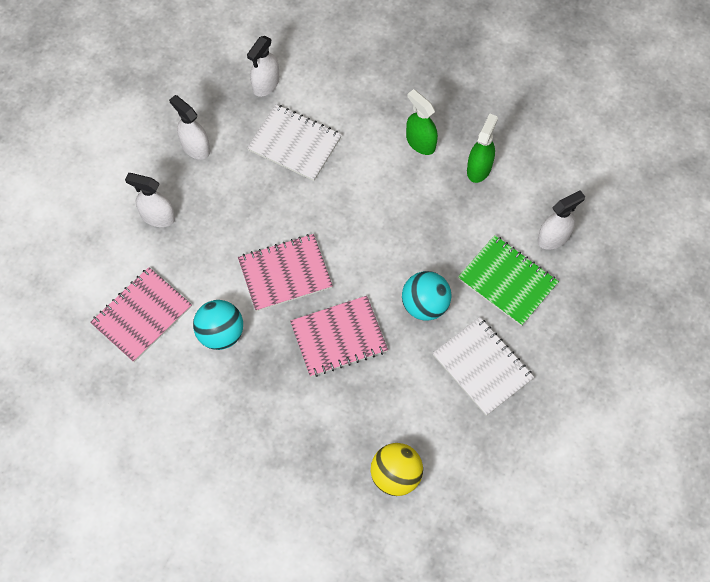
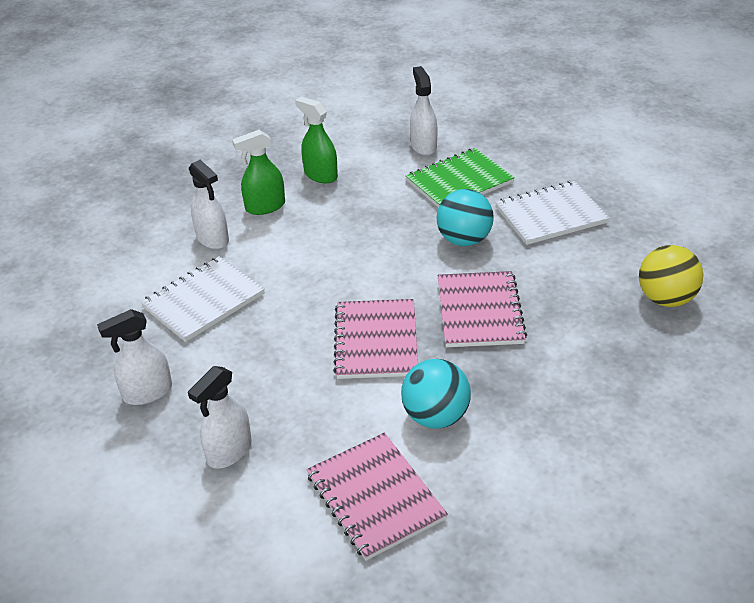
camera: 70 degrees left, 25 degrees down
(265, 84) = (103, 310): white spray bottle -> white spray bottle (213, 239)

